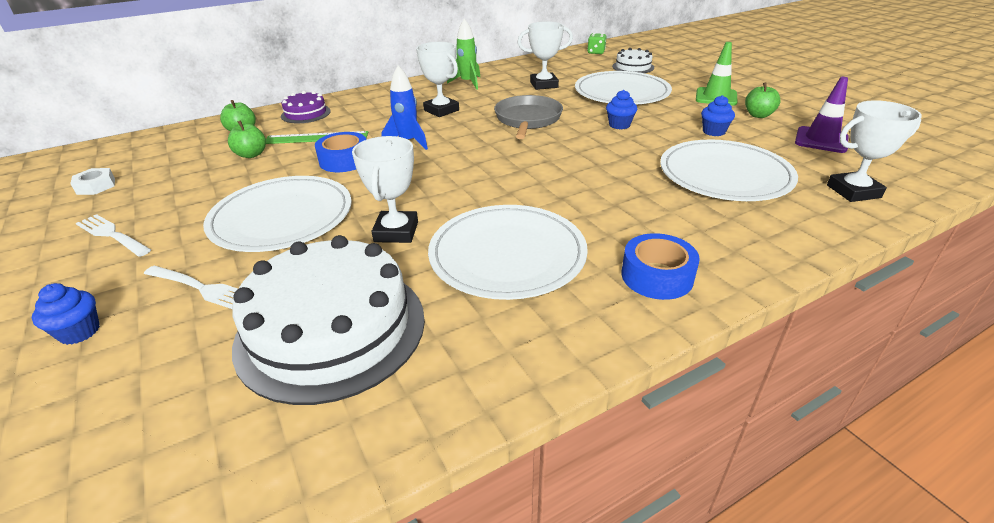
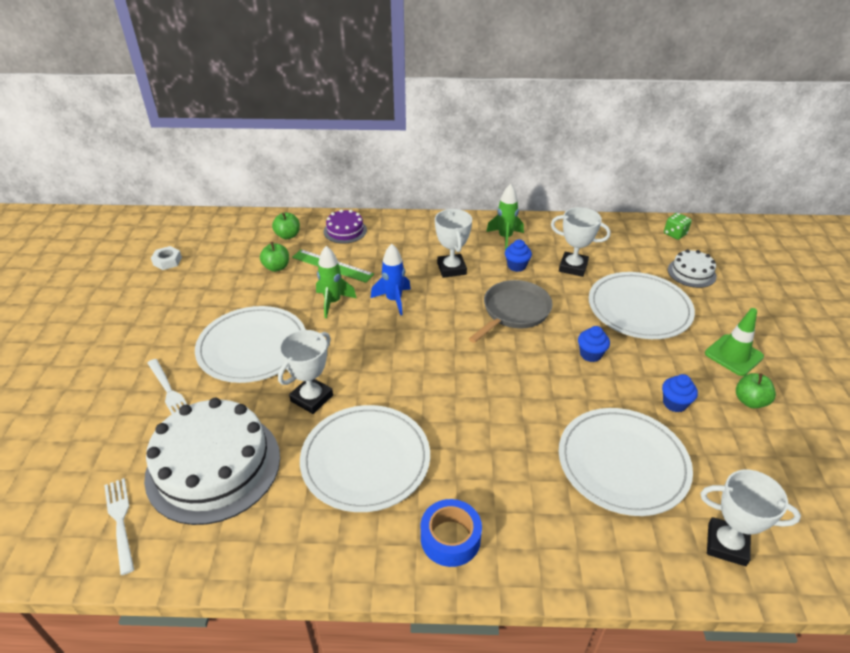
camera: 30 degrees right, 5 degrees up
(79, 332) = (94, 395): blue cupcake -> blue cupcake (516, 266)
(112, 235) = (151, 316): white fork -> white fork (120, 521)
(344, 160) = (333, 302): blue tape -> green rocket
(821, 140) = (777, 466): purple traffic cone -> none

